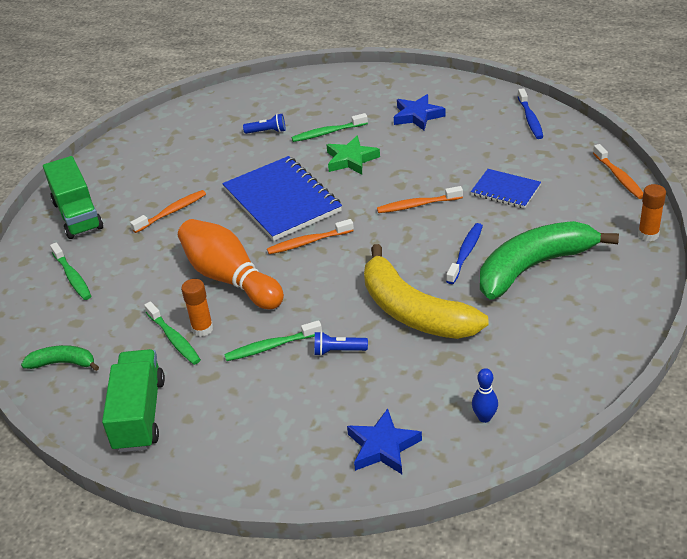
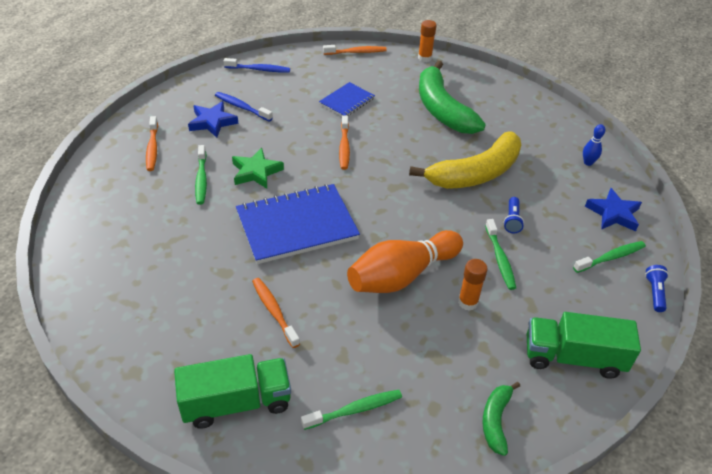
camera: 85 degrees left, 5 degrees up
(174, 339) = (477, 324): green toothbrush -> green toothbrush (611, 257)
(267, 131) = (169, 220): blue flashlight -> blue flashlight (654, 293)
(308, 242) = (368, 217): orange toothbrush -> orange toothbrush (152, 148)
(465, 253) = (415, 135): blue toothbrush -> blue toothbrush (242, 107)

